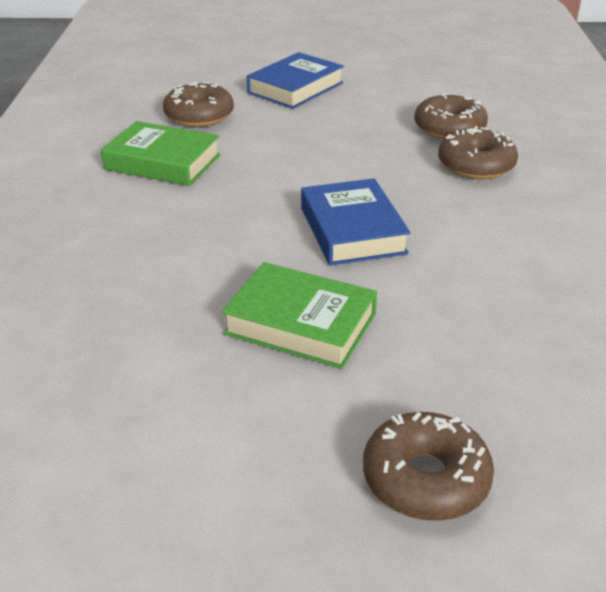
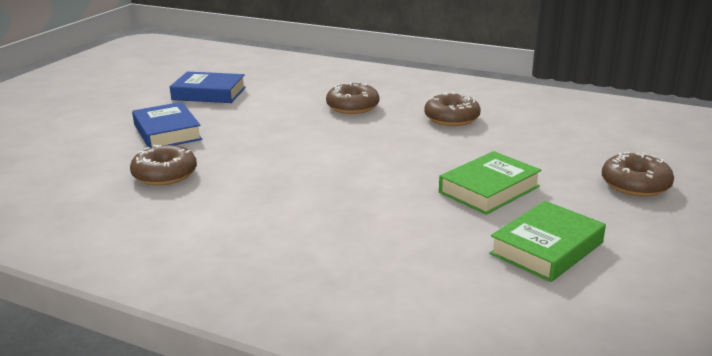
camera: 65 degrees left, 10 degrees down
(163, 162) = (229, 201): green book -> green book (546, 248)
(352, 230) = (396, 155): blue book -> blue book (209, 93)
(449, 128) = (297, 102): brown donut -> brown donut (451, 118)

